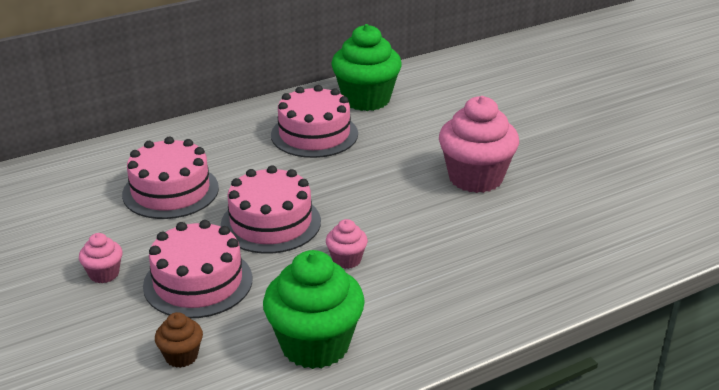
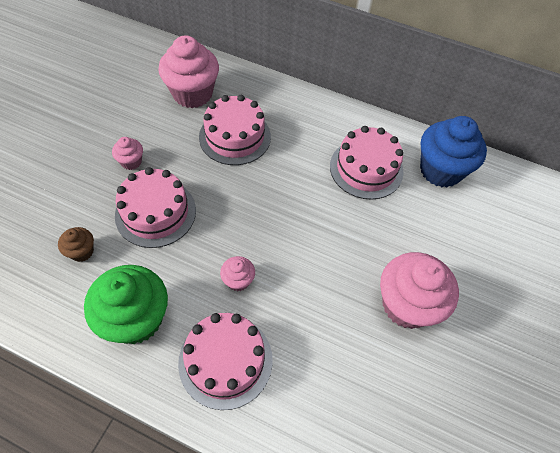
camera: 50 degrees right, 25 degrees up
(70, 194) = (192, 94): none -> pink cupcake
(271, 223) = (244, 210): pink cake -> pink cake (225, 361)
(366, 99) = (440, 170): green cupcake -> blue cupcake

